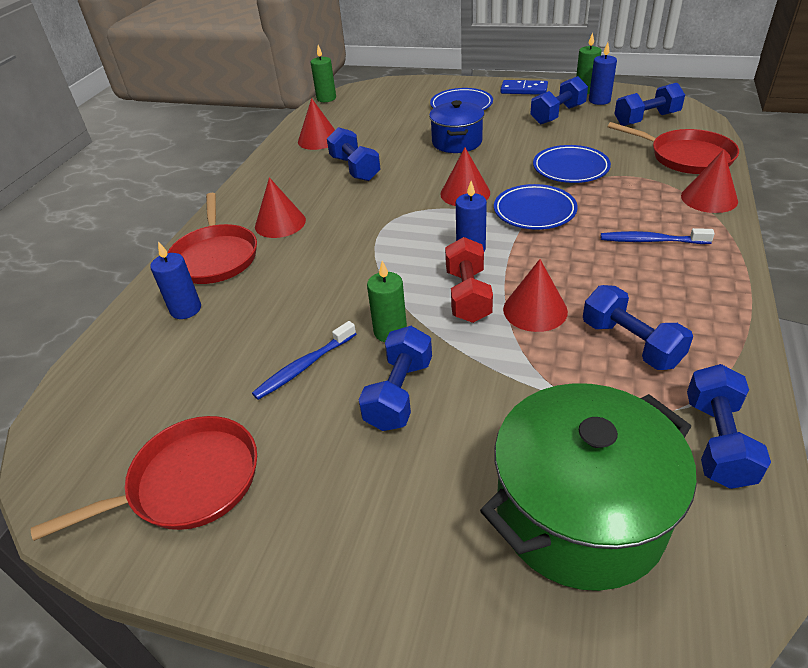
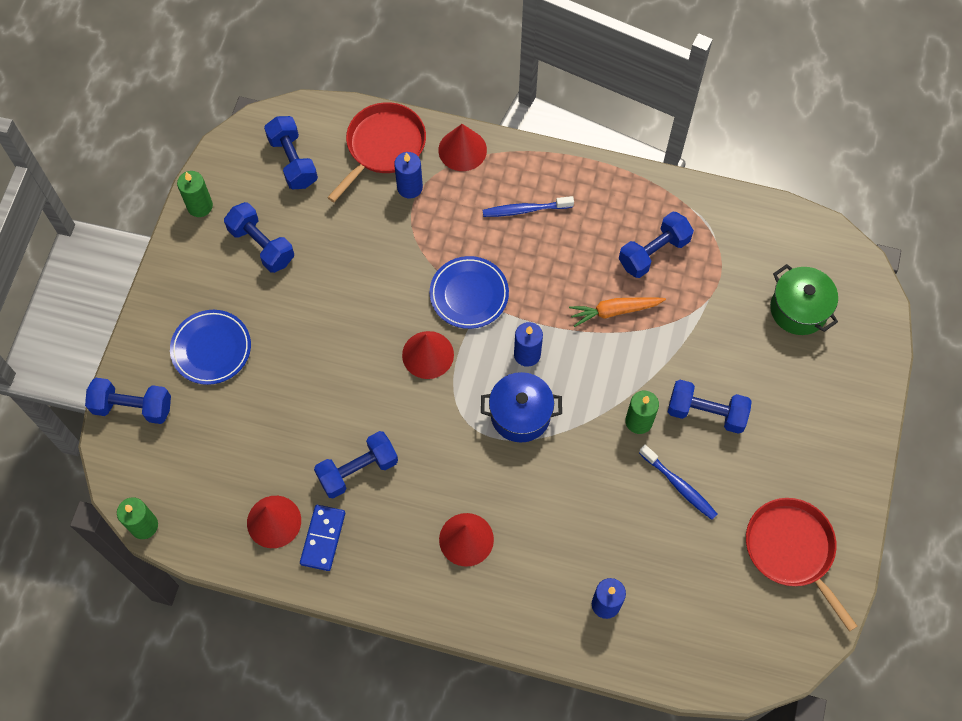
camera: 95 degrees left, 25 degrees up
(215, 257) = (523, 596): red pan -> none
(457, 142) = (312, 358): blue pot -> blue pot (520, 415)
(468, 295) = (594, 360): red dumbbell -> none
(524, 90) = (181, 273): blue domino -> blue domino (323, 538)
(535, 310) = (614, 311): red cone -> orange carrot
(570, 168) = (391, 251): blue plate -> none
(579, 514) = (798, 309): green pot -> green pot, size x0.60
(599, 100) = (233, 196): blue candle -> blue candle (410, 187)
(651, 241) = (525, 210): blue toothbrush -> blue toothbrush turned 75 degrees clockwise
(717, 441) = (741, 224): blue dumbbell -> blue dumbbell (132, 407)

